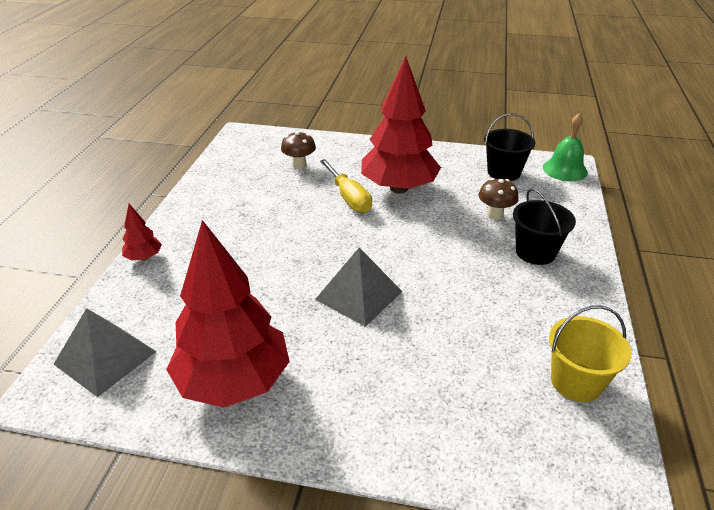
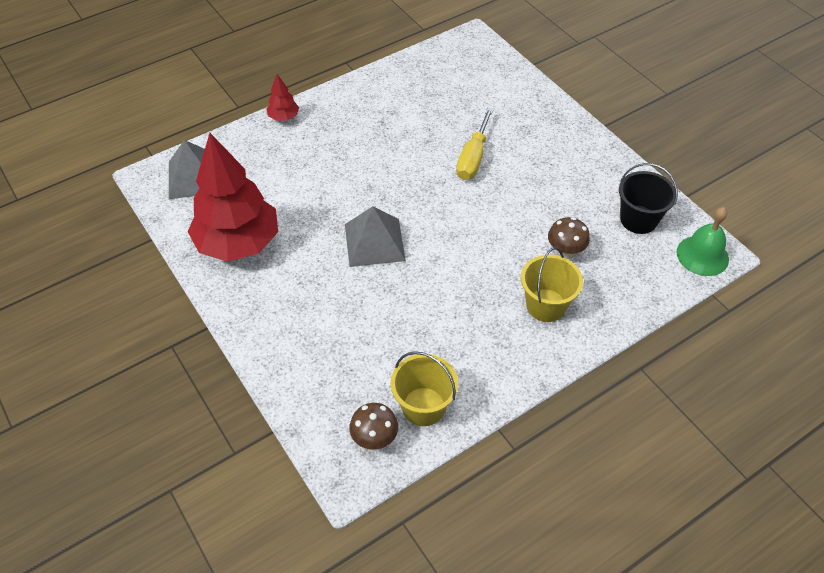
camera: 45 degrees right, 15 degrees up
(299, 165) = (476, 100): brown mushroom -> brown mushroom (374, 439)
(398, 188) = (524, 174): red tree -> none
(535, 252) = (546, 305): black bucket -> yellow bucket

